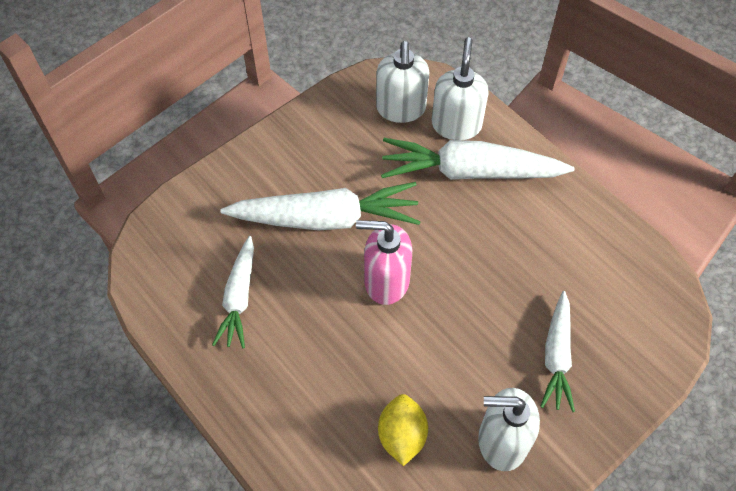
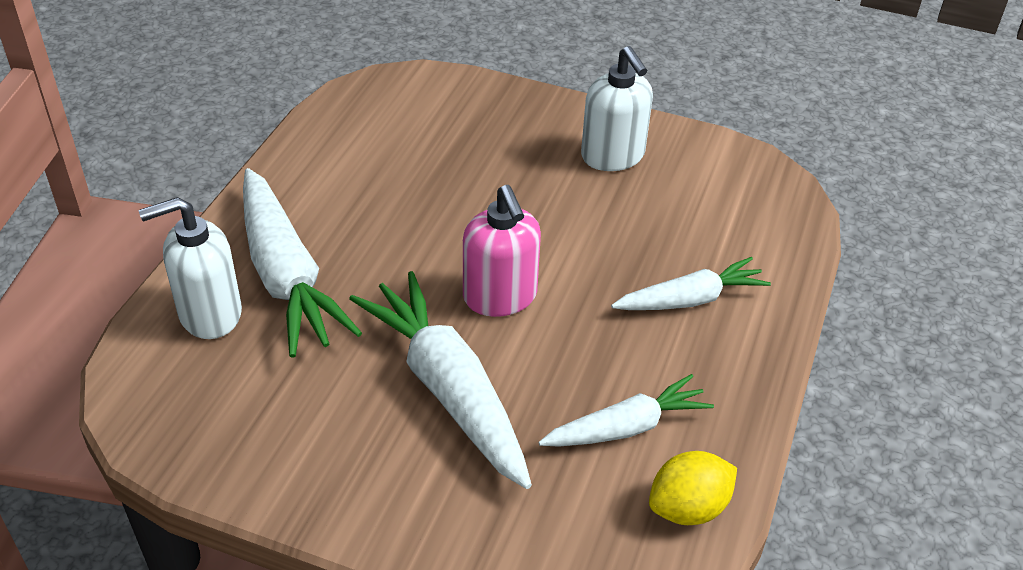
camera: 120 degrees left, 15 degrees down
(401, 109) = (206, 383): white soap dispenser -> none
(402, 436) = (667, 222): yellow lemon -> yellow lemon (688, 508)
(556, 356) = (494, 144): white carrot -> white carrot (690, 299)

